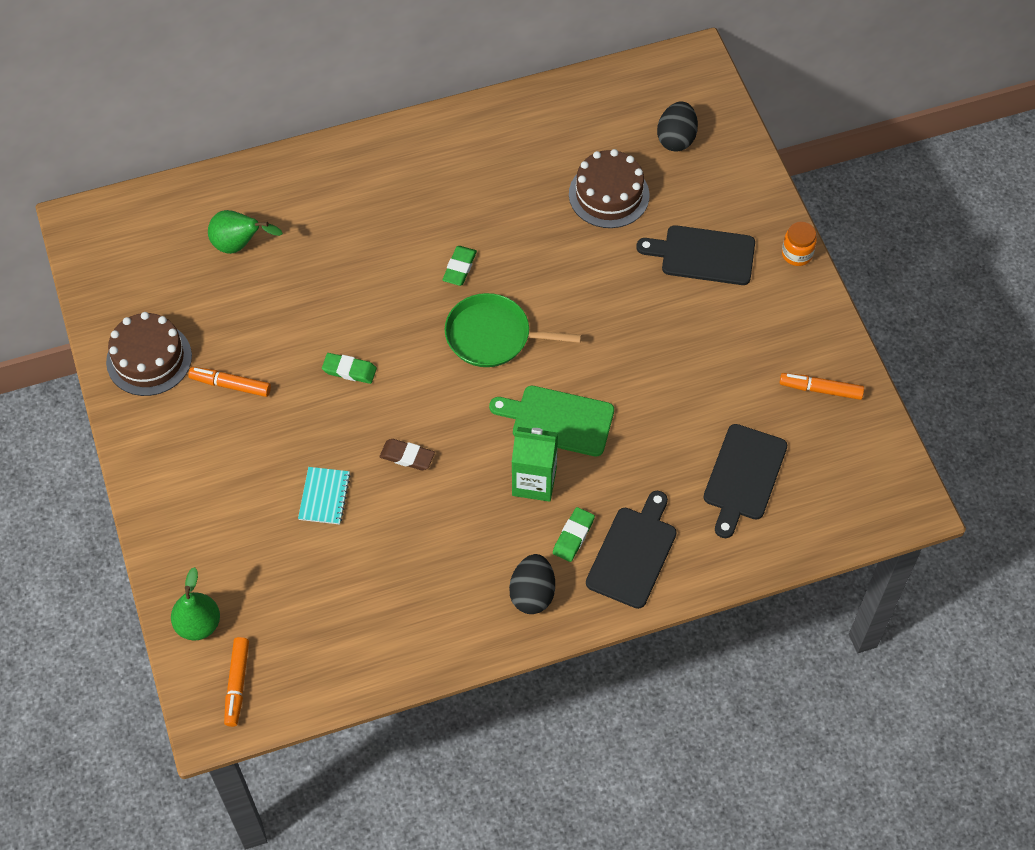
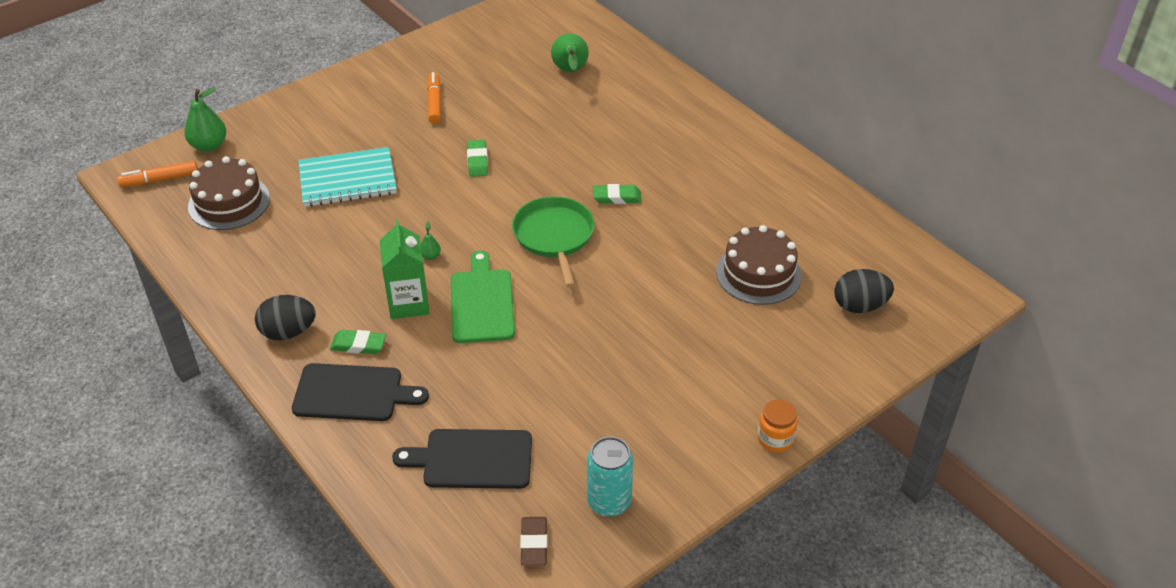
camera: 70 degrees right, 15 degrees down
(149, 359) = (441, 57): brown cake -> brown cake (229, 202)
(324, 496) = (347, 180): turquoise notebook -> turquoise notebook, size x1.76
(407, 456) = (405, 216): brown eraser -> brown eraser (534, 543)
(476, 447) = (430, 256): none -> green pear
(703, 255) = (728, 361): black cutting board -> none
(821, 390) = (609, 502): orange marker -> turquoise can

